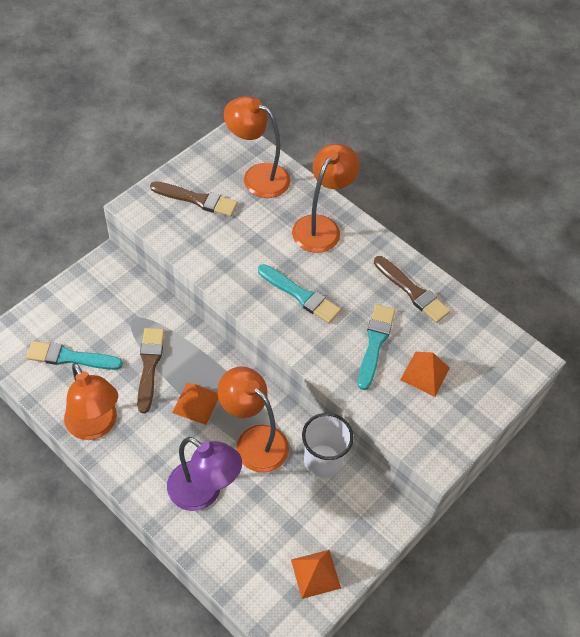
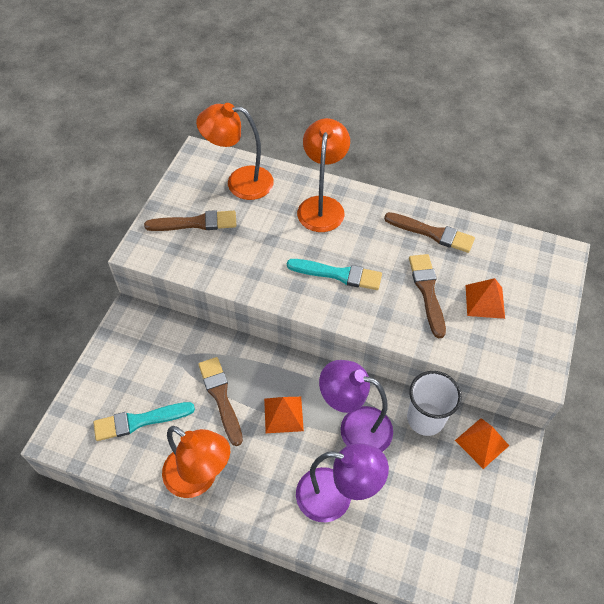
camera: 20 degrees left, 0 degrees up
(254, 441) = (355, 427): orange lamp -> purple lamp
(315, 574) = (477, 527): orange pyramid -> orange pyramid (482, 443)
(375, 343) = (427, 291): turquoise brush -> brown brush

